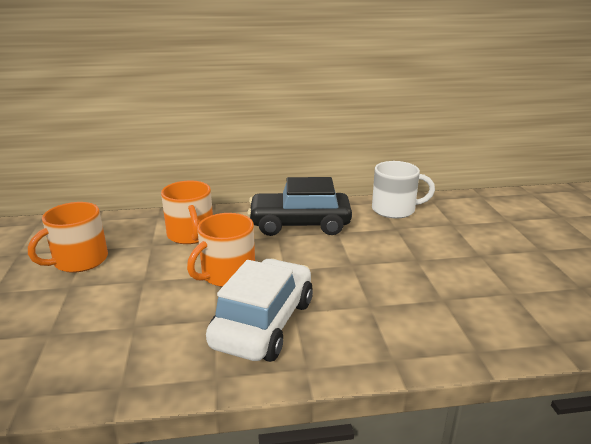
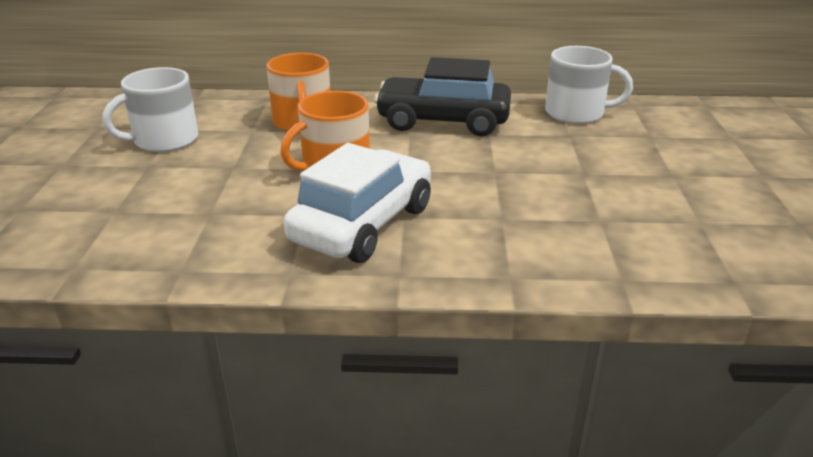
camera: 10 degrees right, 5 degrees up
(79, 260) = (164, 140): orange mug -> white mug

